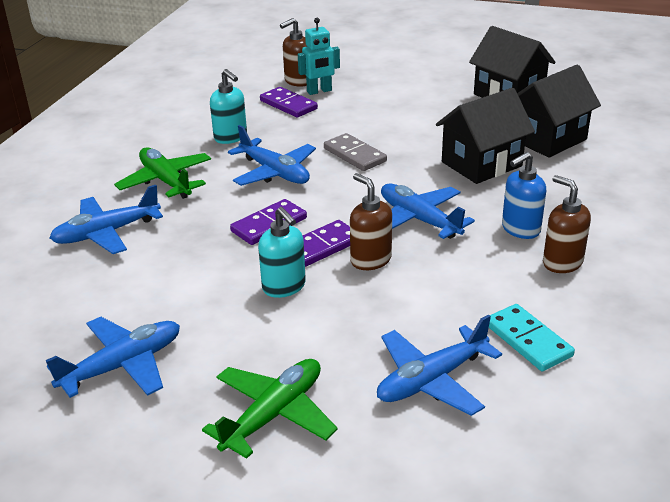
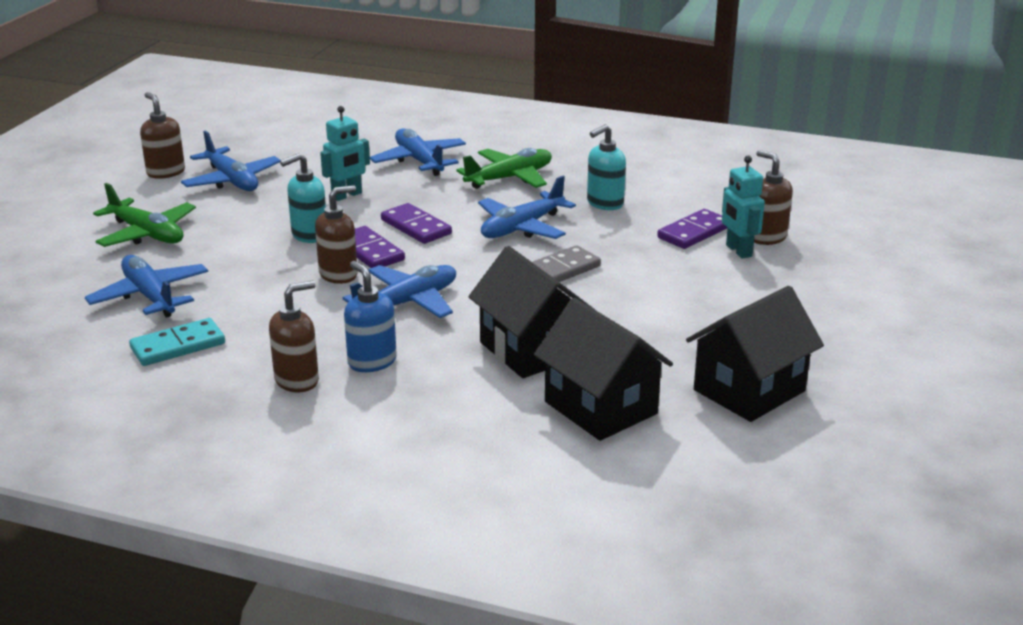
camera: 90 degrees right, 5 degrees down
(76, 435) = (165, 172): none -> brown soap dispenser
(187, 272) = (347, 195): none -> turquoise robot

